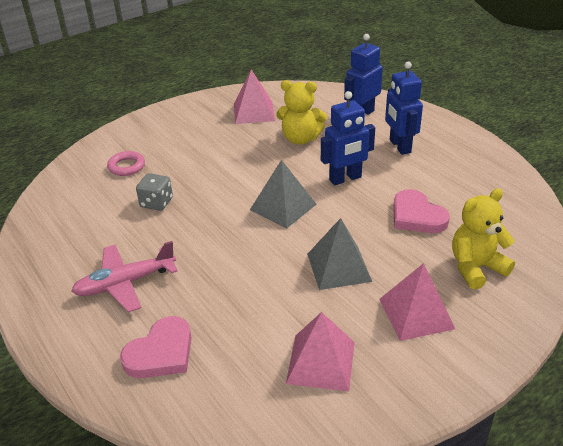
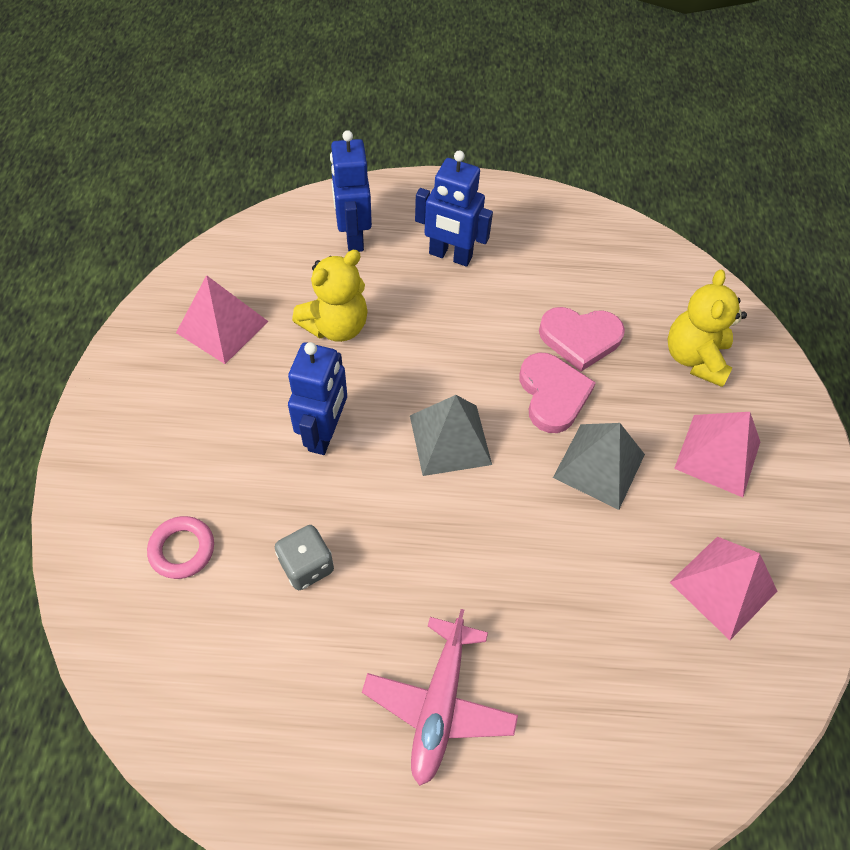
camera: 55 degrees left, 20 degrees up
(161, 352) = (595, 737): pink heart -> pink heart (552, 395)
(345, 179) = (458, 345): blue robot -> blue robot (324, 433)

